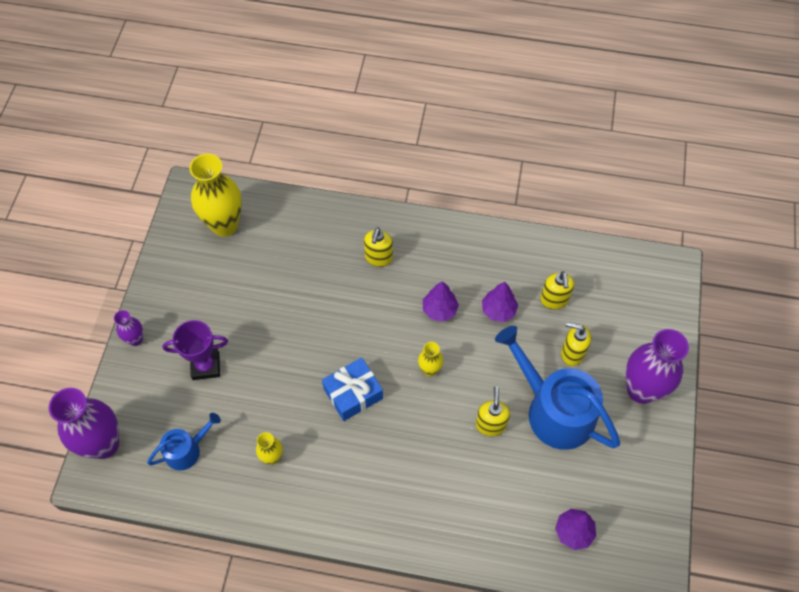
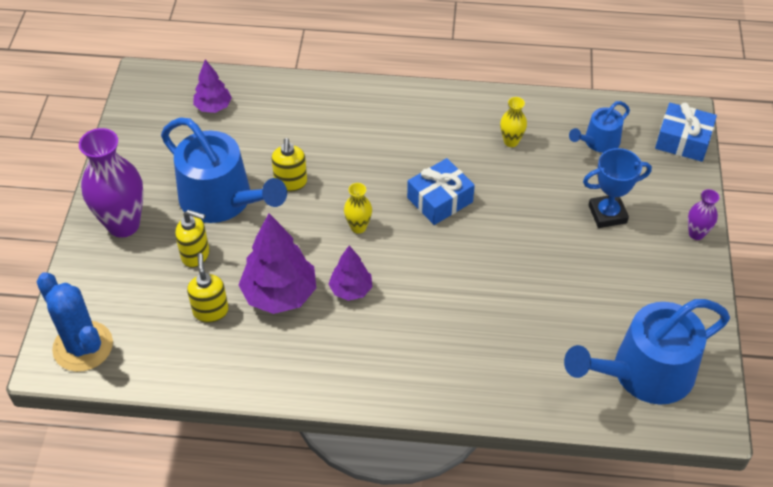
camera: 175 degrees right, 10 degrees down
(104, 444) = (683, 140): purple vase -> blue gift
(206, 366) = (607, 214): purple trophy -> blue trophy
(224, 225) = (644, 373): yellow vase -> blue watering can
(378, 258) = (433, 345): yellow soap dispenser -> none
(498, 310) = (279, 294): purple tree -> purple tree, size x1.75
(651, 278) = (83, 346): none -> blue cactus

